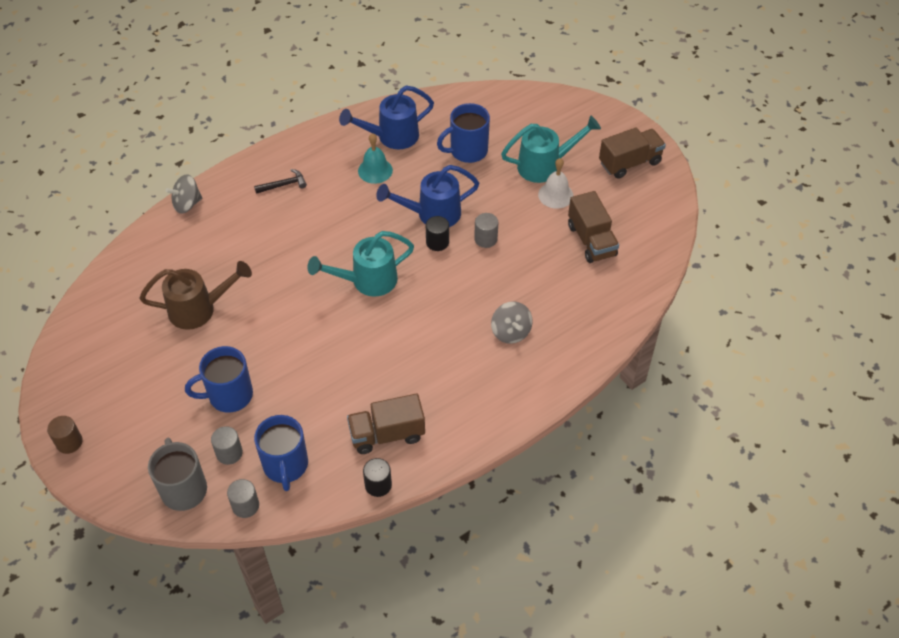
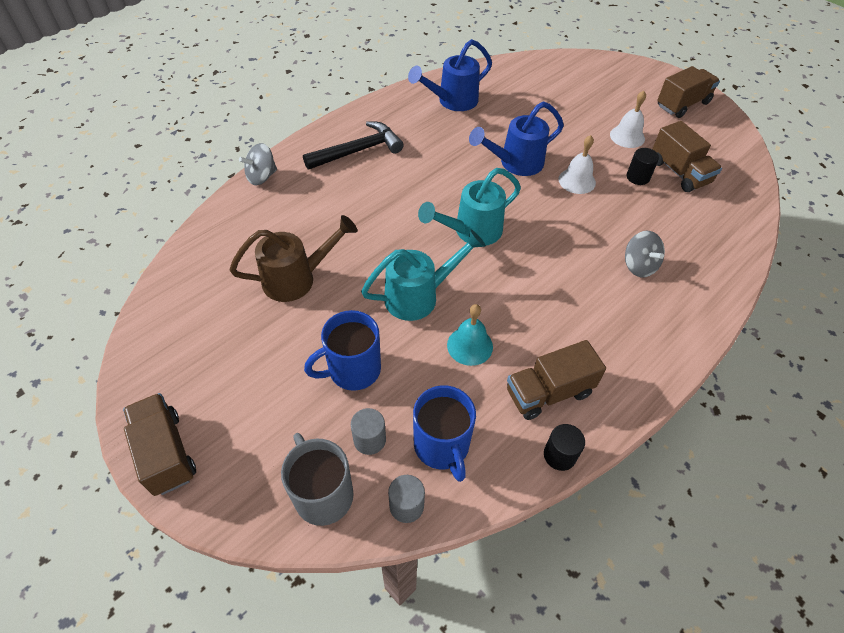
camera: 10 degrees left, 0 degrees up
(69, 442) = (165, 453): brown cylinder -> brown truck
(283, 185) = (358, 151): black hammer -> black hammer, size x1.88
(375, 170) = (446, 130): turquoise bell -> turquoise bell (470, 345)
(437, 242) = (530, 188): black cylinder -> black cylinder (638, 177)
(467, 151) = (528, 107): blue mug -> none
(485, 239) = (577, 181): grey cylinder -> white bell
(545, 166) = (606, 113): turquoise watering can -> turquoise watering can (418, 296)

